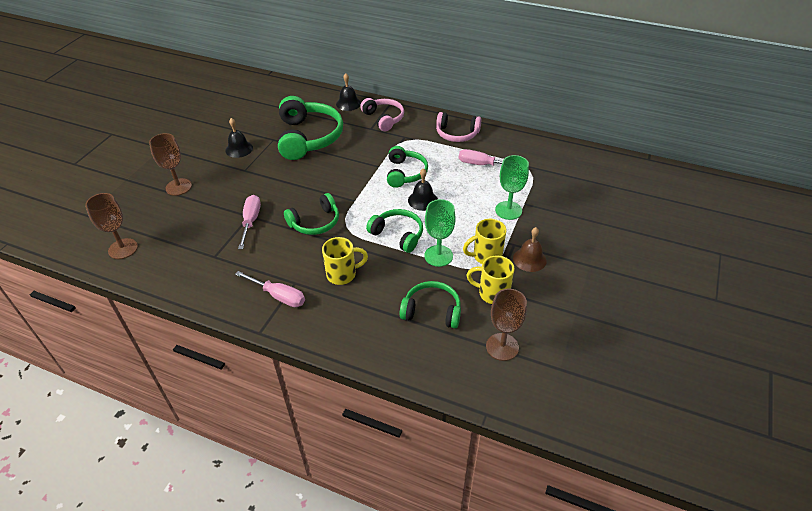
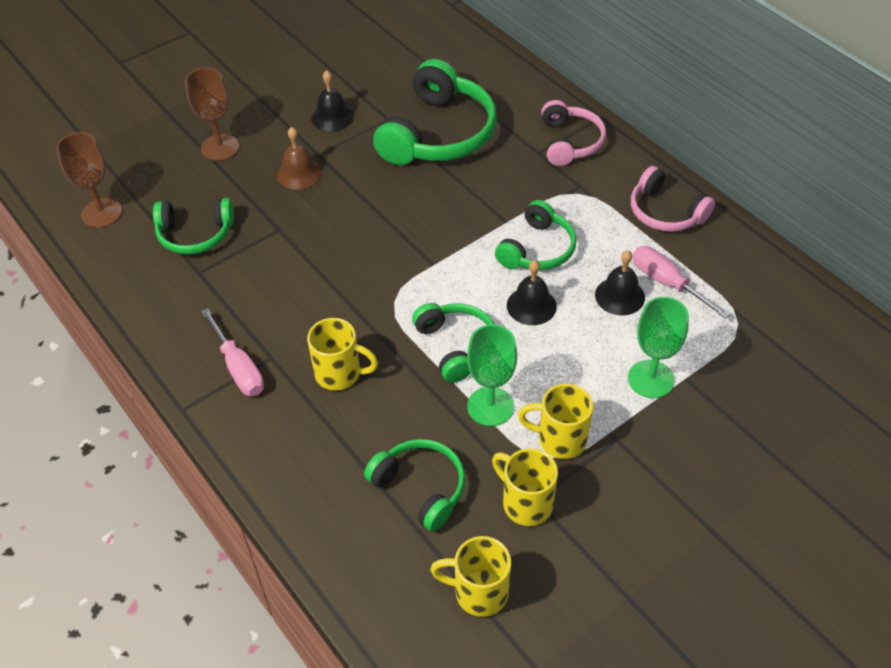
camera: 30 degrees right, 5 degrees up
(251, 221) = (276, 238): pink screwdriver -> none
(315, 222) = (357, 276): green headphones -> green headphones (195, 234)
(348, 103) = (534, 96): black bell -> black bell (619, 296)
(502, 347) = (479, 592): brown goblet -> yellow mug
(529, 259) = (622, 475): brown bell -> brown bell (299, 173)

